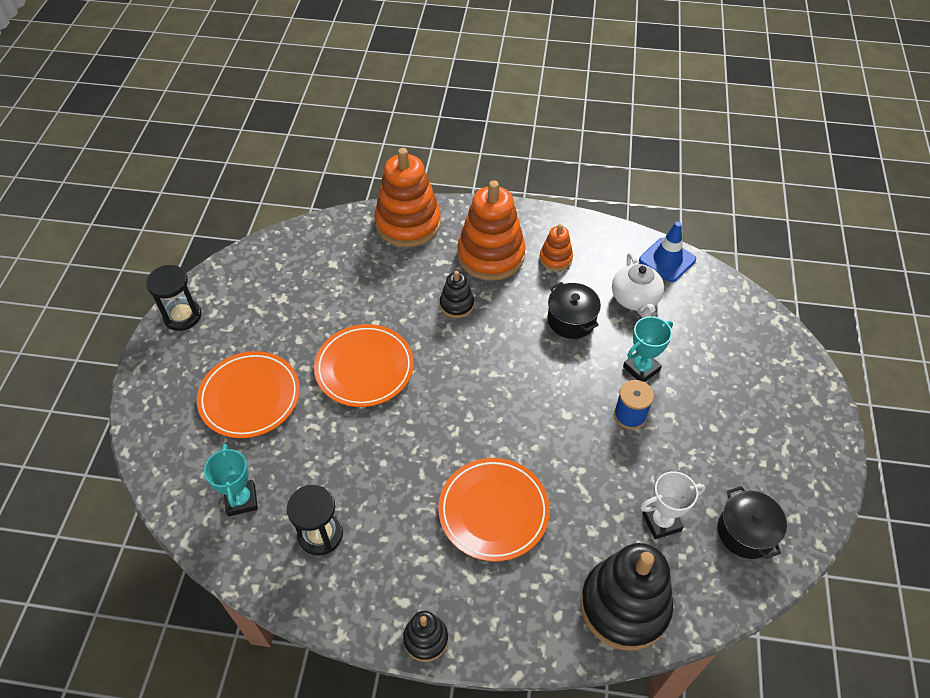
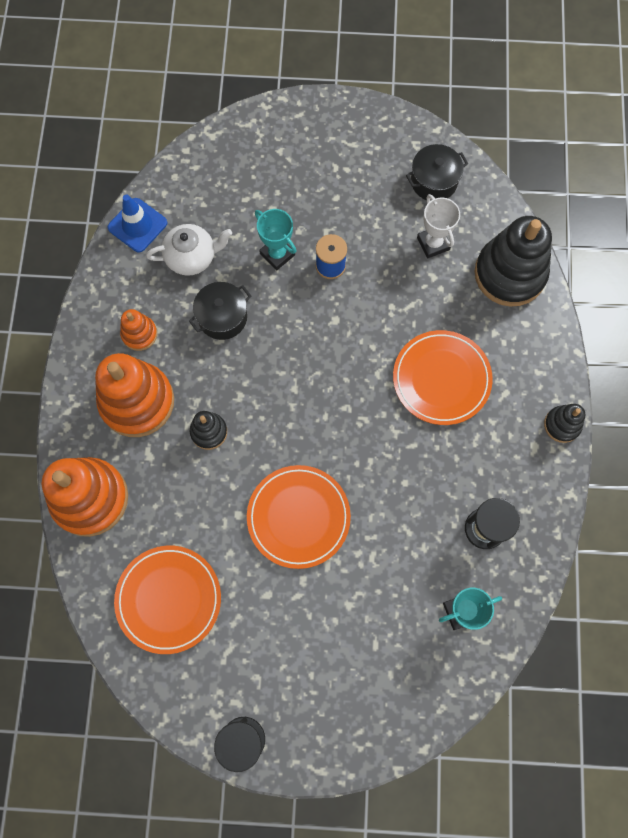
camera: 95 degrees left, 20 degrees up
(250, 397) = (345, 631): orange plate -> orange plate (169, 599)

